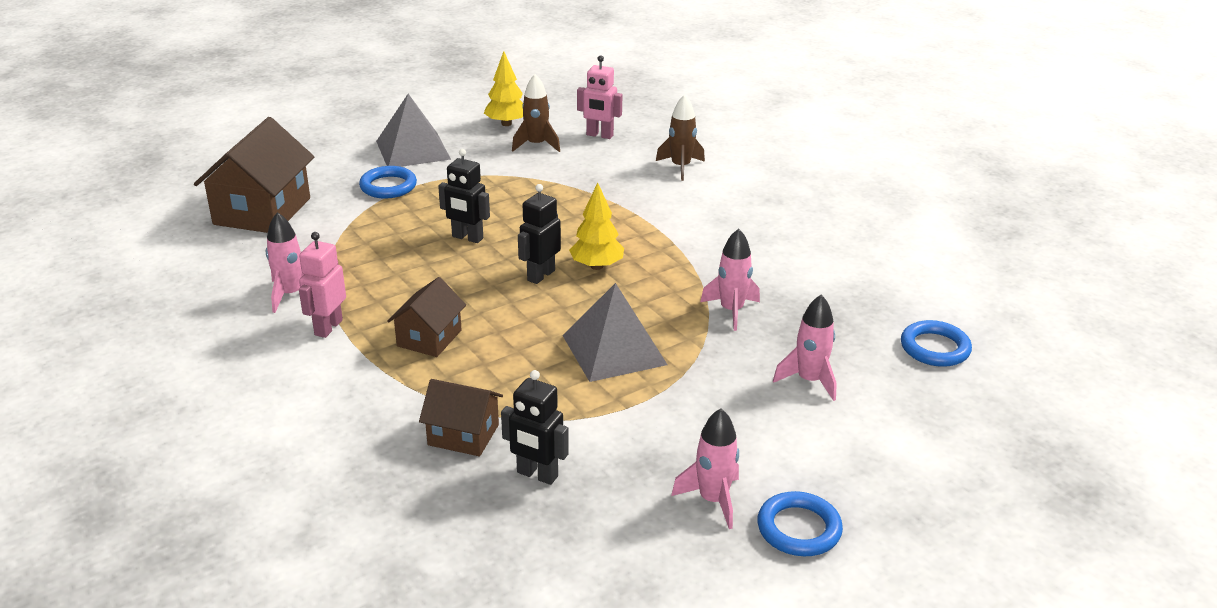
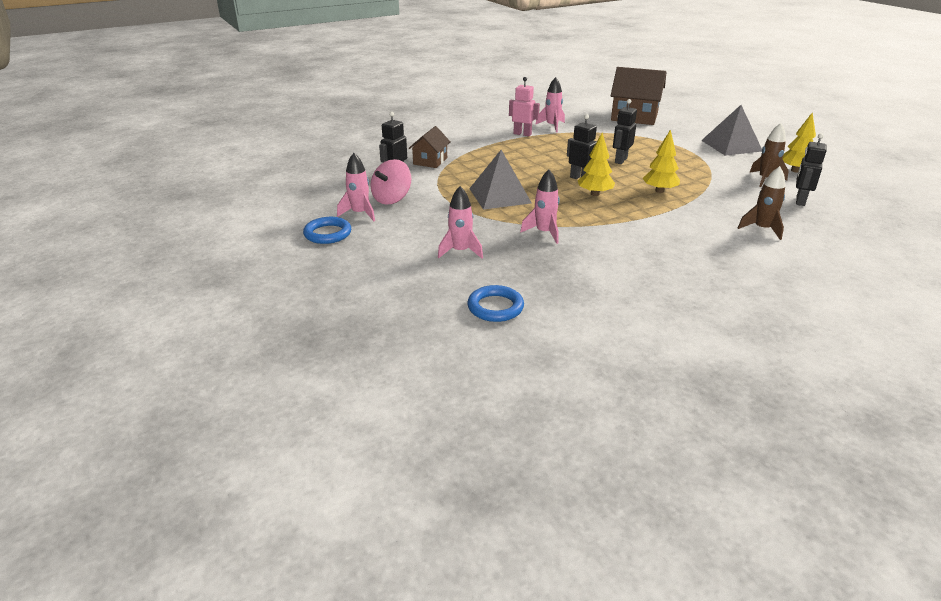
camera: 95 degrees right, 0 degrees up
(388, 186) = (677, 141): blue ring -> none
(429, 338) = (512, 153): brown house -> none
(580, 217) = (659, 191): none -> yellow tree
(599, 135) = (800, 201): pink robot -> black robot
(645, 467) = (392, 199): none -> pink spinning top

